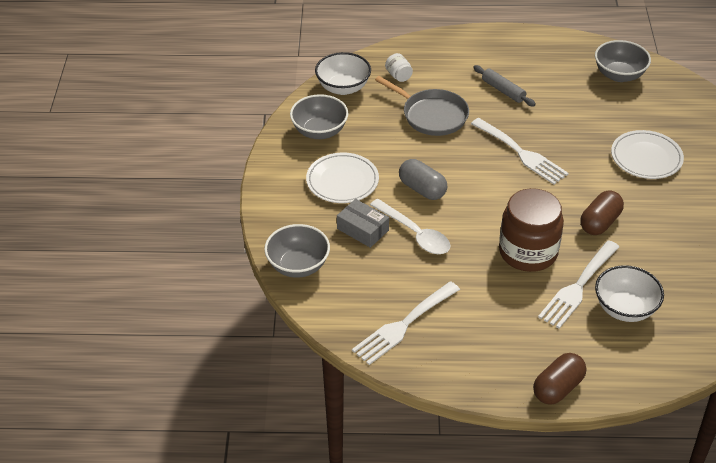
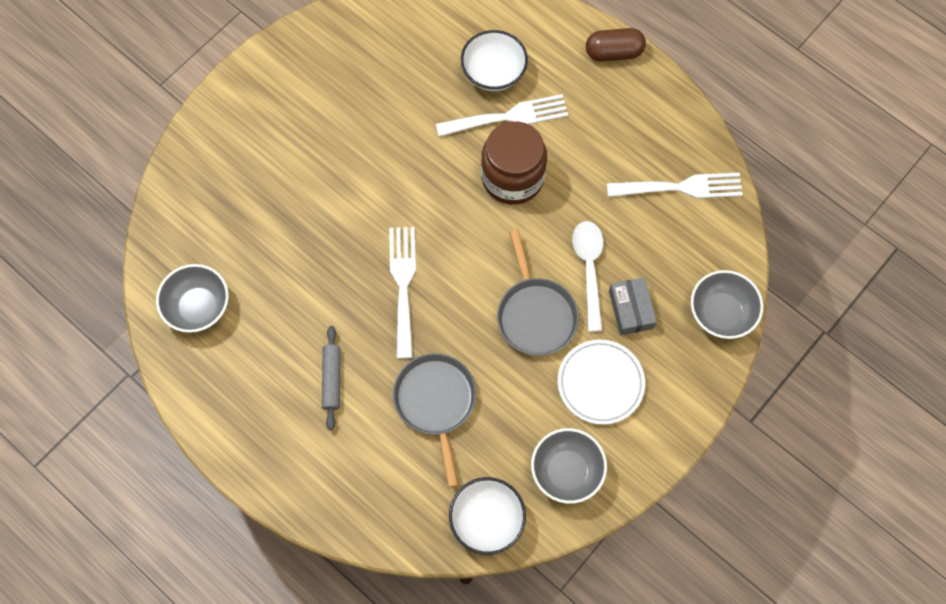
camera: 140 degrees left, 25 degrees up
(398, 76) = (413, 490): white jar -> none
(422, 189) = (535, 314): grey capsule -> grey pan
(600, 222) = (421, 159): brown capsule -> none
(646, 158) = (301, 192): white plate -> none

